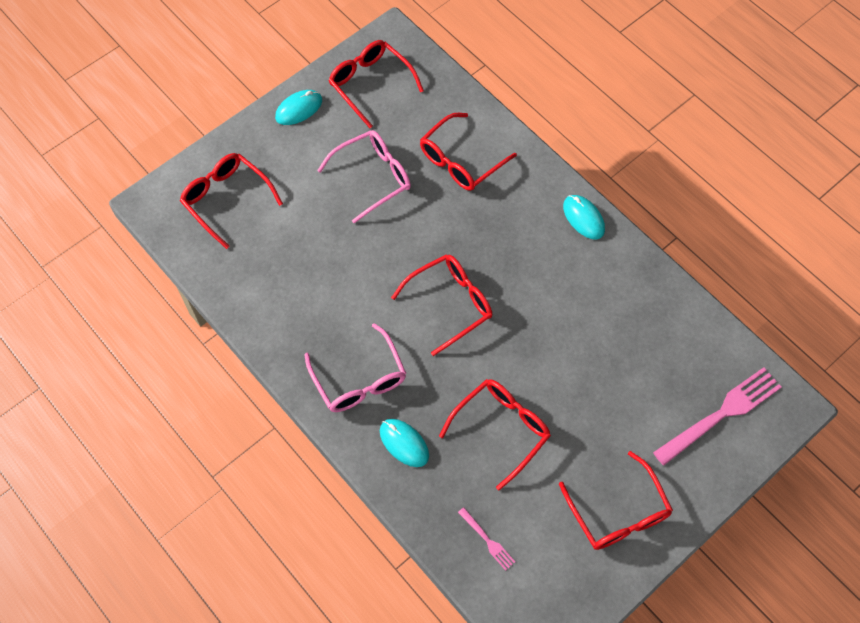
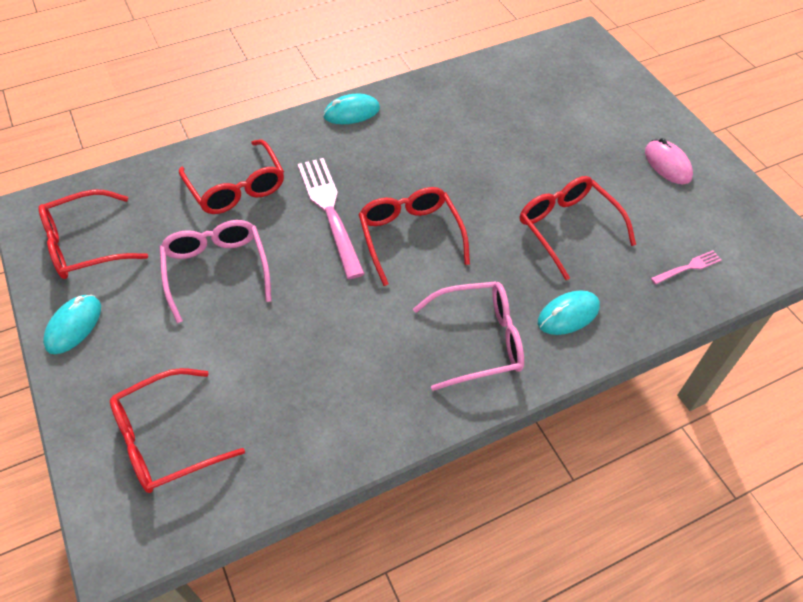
camera: 75 degrees left, 10 degrees down
(299, 109) = (74, 326): turquoise mouse -> turquoise mouse turned 45 degrees clockwise
(618, 512) = (667, 164): red glasses -> pink mouse
(721, 414) = (582, 77): pink fork -> pink fork (330, 212)

